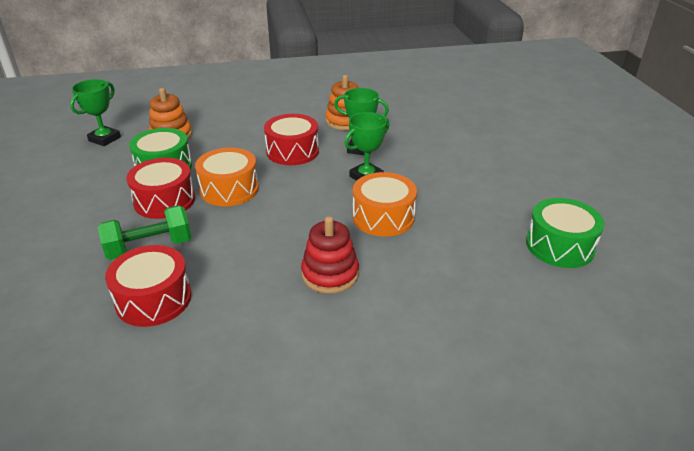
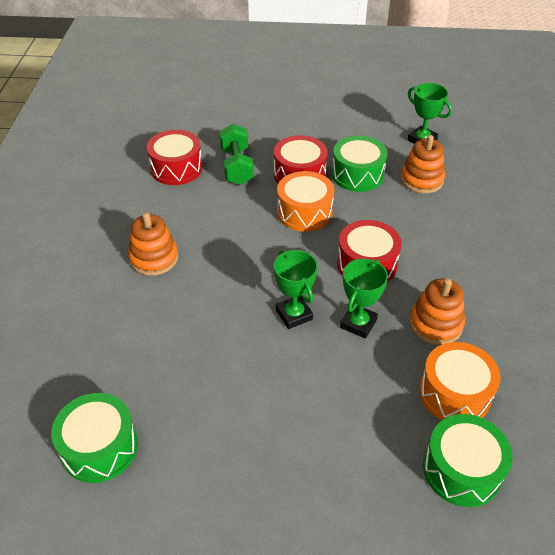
camera: 105 degrees right, 10 degrees up
(330, 274) = (154, 258): red stacking toy -> orange stacking toy
(383, 217) = (215, 311): orange drum -> orange drum (454, 393)
(454, 109) = (462, 469): none -> green drum

